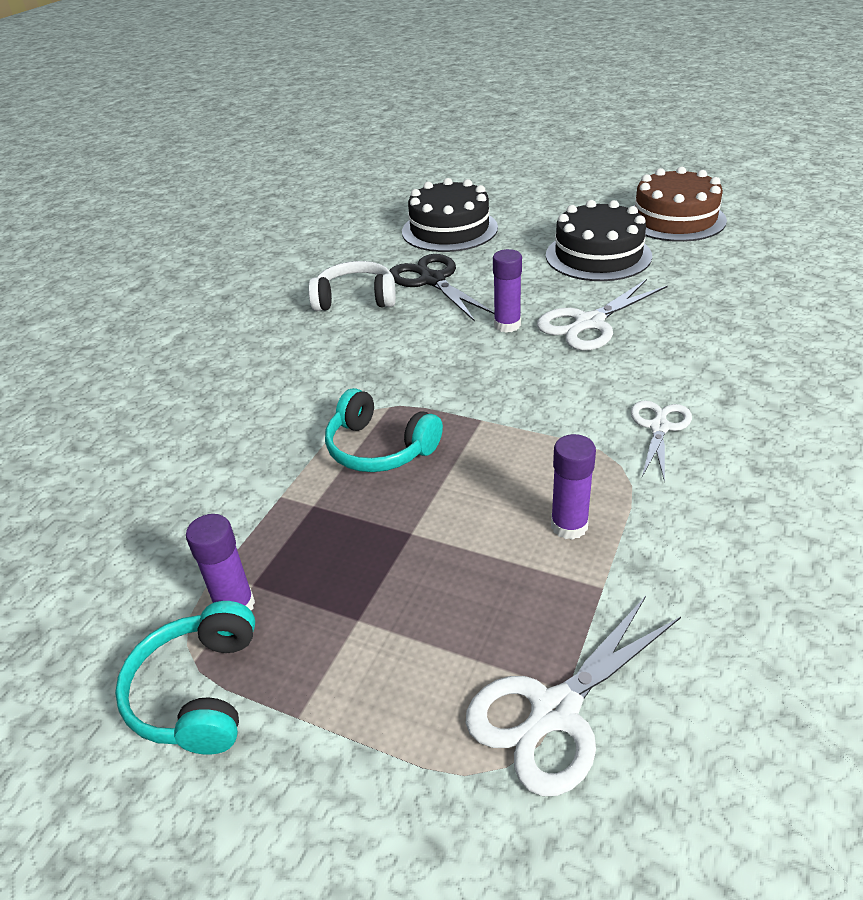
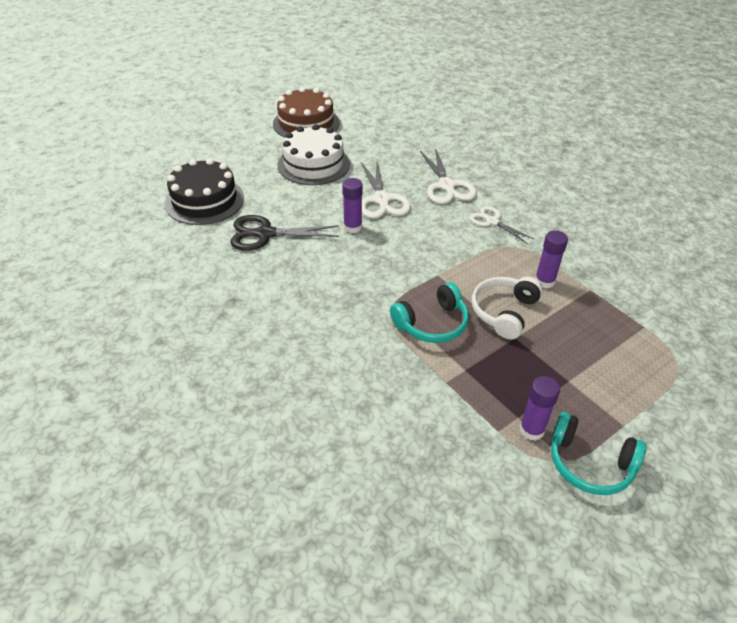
camera: 65 degrees left, 5 degrees up
(355, 299) = (248, 275): white headphones -> white headphones (504, 312)
(555, 712) = (654, 335): white scissors -> white scissors (447, 186)
(598, 255) = (313, 164): black cake -> white cake

